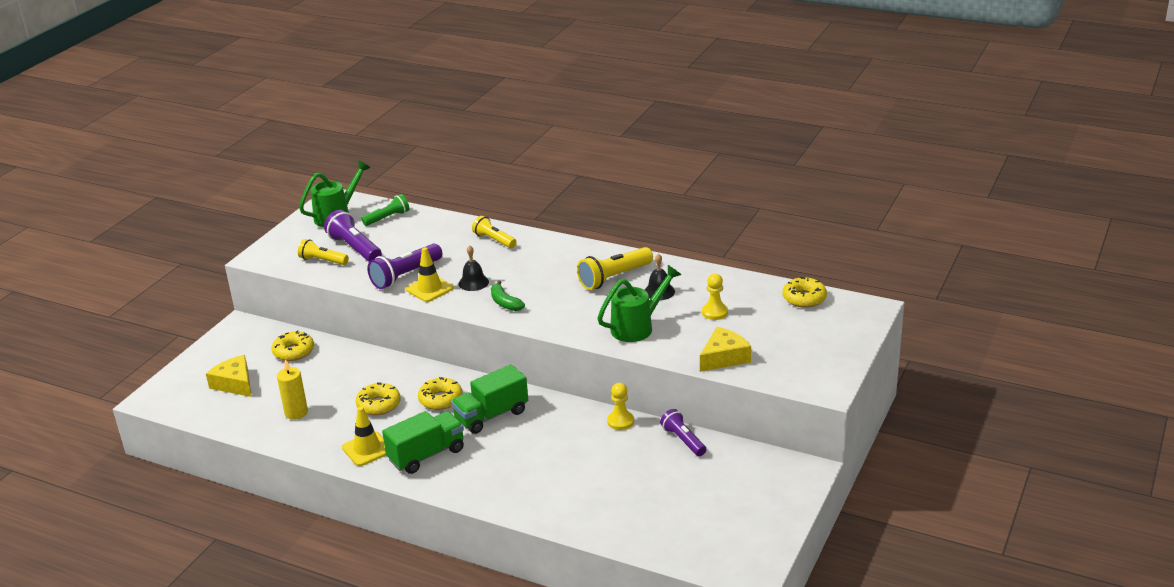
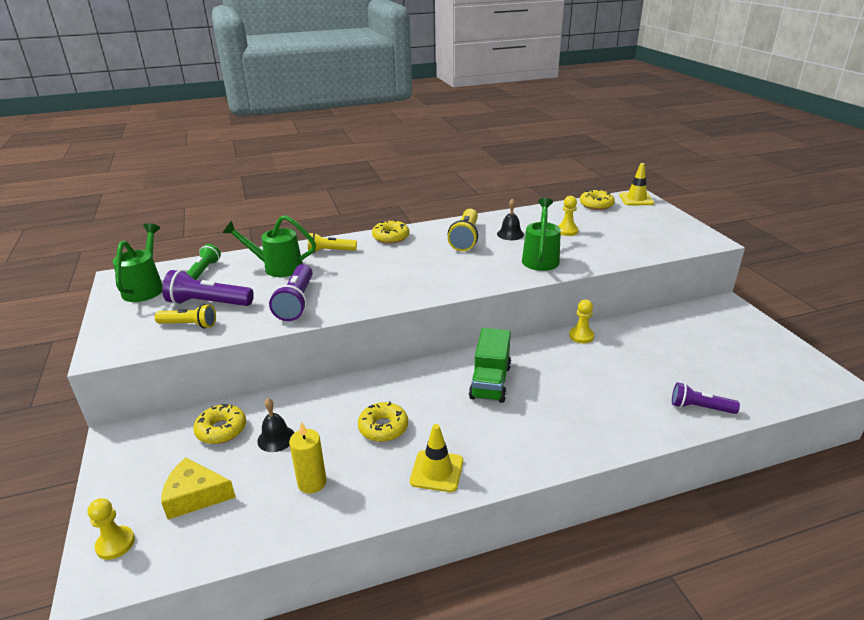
camera: 45 degrees left, 0 degrees up
(175, 386) = (115, 544): none -> yellow pawn
(323, 261) = (189, 325): yellow flashlight -> yellow flashlight turned 150 degrees counterclockwise
(426, 455) = (495, 442): green truck -> none
(429, 289) = (336, 302): yellow traffic cone -> yellow traffic cone (636, 199)
(437, 238) = (277, 267): none -> green watering can
(440, 399) = (430, 393): yellow donut -> yellow donut (391, 237)
(473, 282) = (366, 282): black bell -> black bell (276, 438)
(505, 303) = (418, 284): green banana -> none
(683, 440) = (637, 326): purple flashlight -> purple flashlight (700, 407)
(724, 357) = (626, 251): yellow cheese -> none

